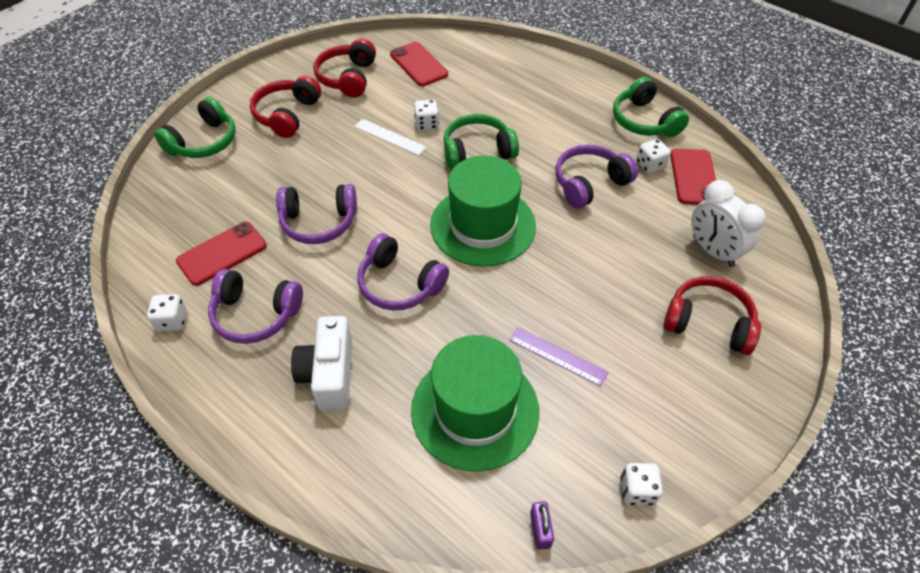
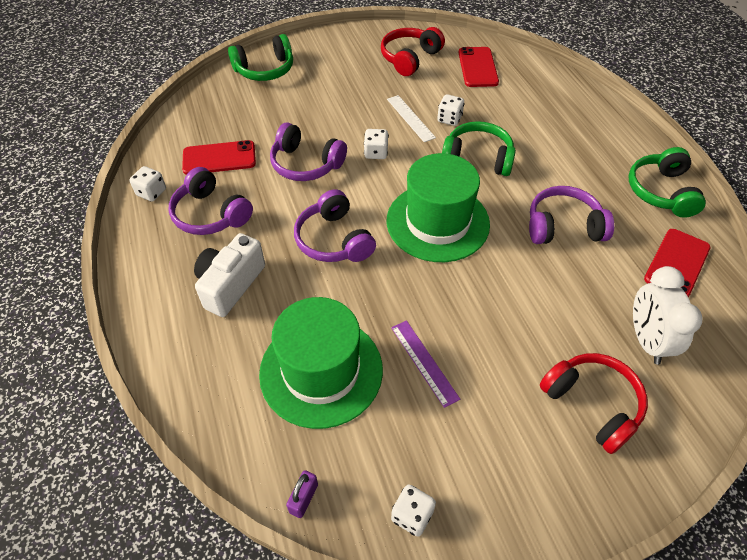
camera: 30 degrees right, 0 degrees up
(287, 115) = (341, 71): red headphones -> none
(650, 165) = (638, 234): white dice -> white dice (376, 153)

